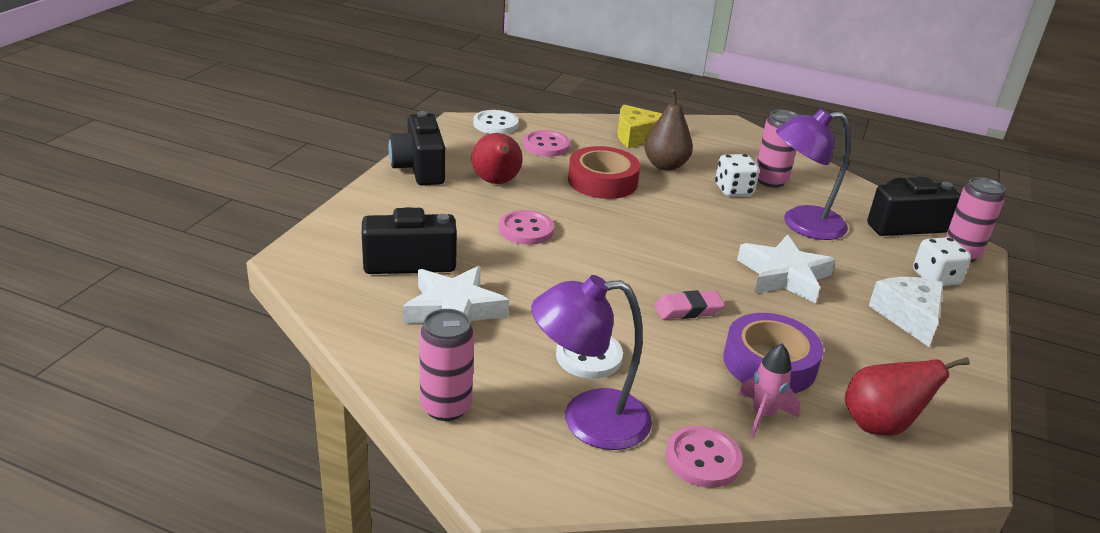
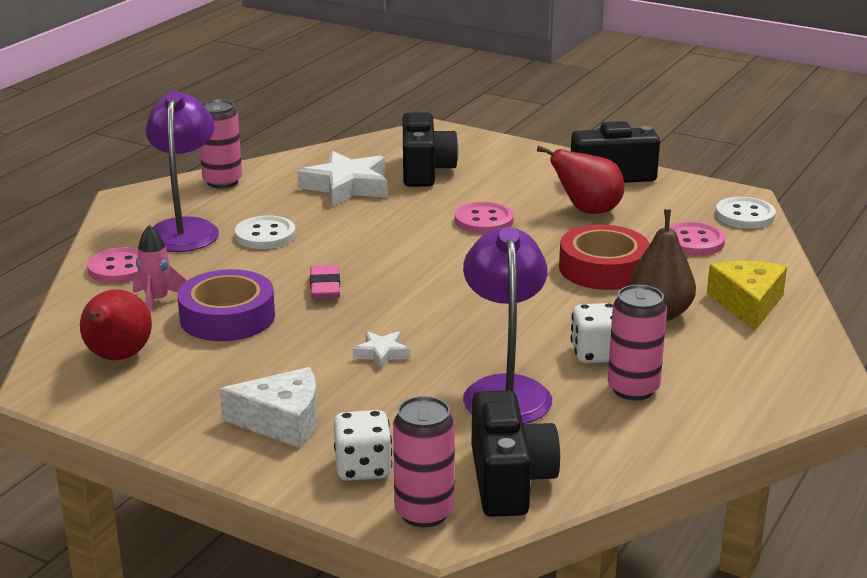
camera: 100 degrees right, 5 degrees down
(784, 276) = (381, 353): white star -> white star, size x0.49

